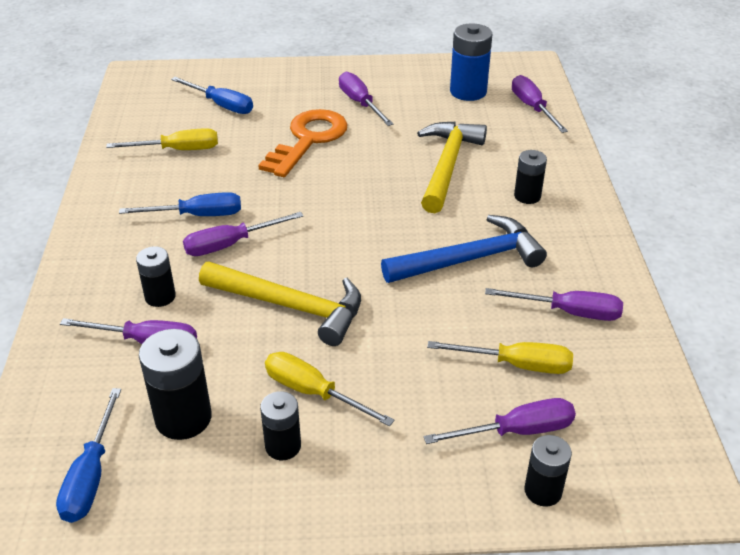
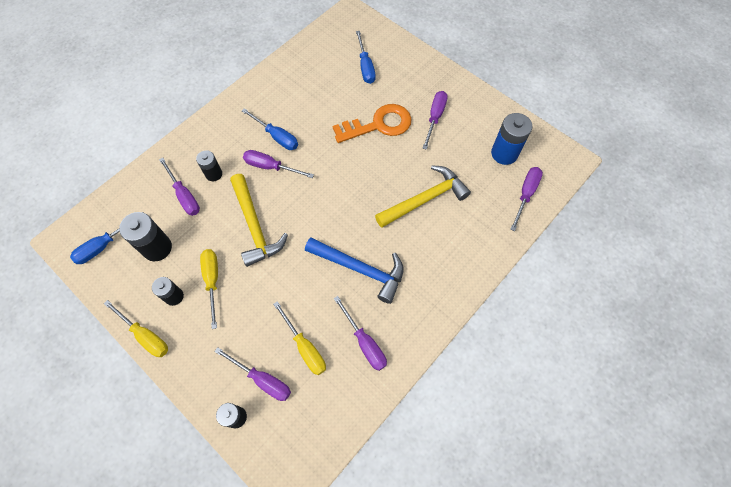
camera: 45 degrees right, 25 degrees up
(178, 150) = (313, 85): yellow screwdriver -> yellow screwdriver (145, 335)
(527, 196) = (439, 254): black battery -> none

